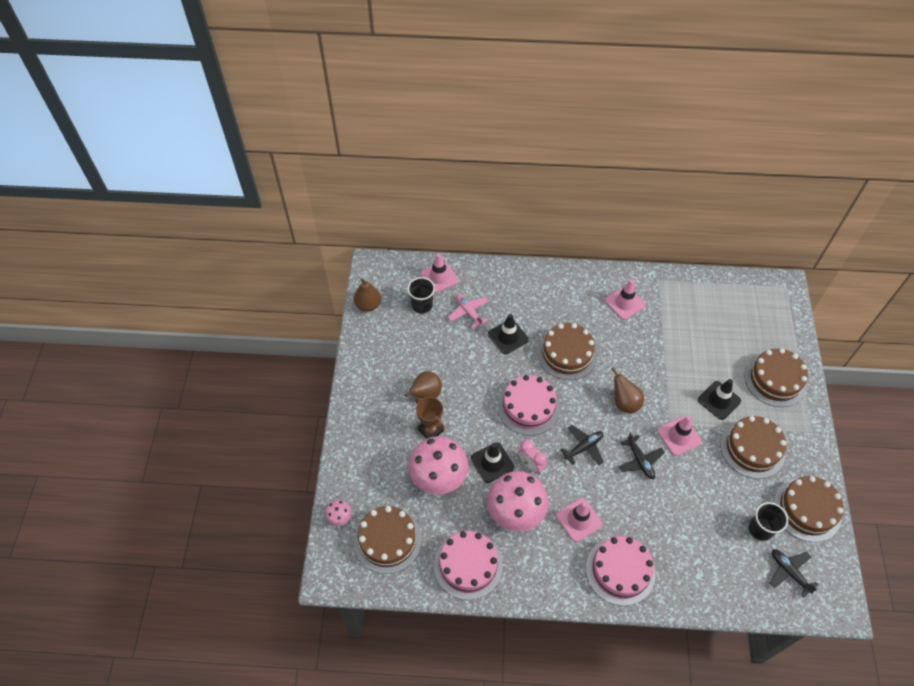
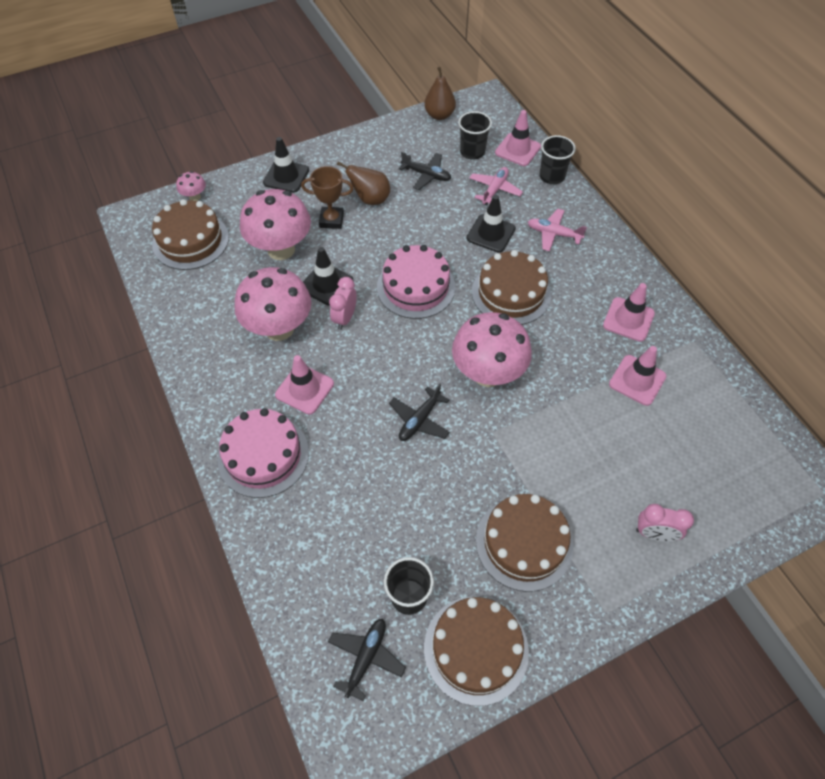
camera: 60 degrees right, 0 degrees up
(430, 430) = (331, 220): brown trophy -> brown trophy turned 75 degrees clockwise
(468, 565) = (197, 314): pink cake -> none
(478, 272) = (552, 176): none -> black cup
(531, 301) = (553, 234): none -> pink plane
(583, 447) = (399, 357): black plane -> black plane (426, 175)
(624, 403) = (487, 374): brown pear -> pink mushroom
(679, 436) = (482, 449): pink traffic cone -> pink traffic cone (637, 380)
(719, 400) = (568, 475): black traffic cone -> black traffic cone (286, 176)
(775, 380) = (654, 534): brown cake -> pink clock

